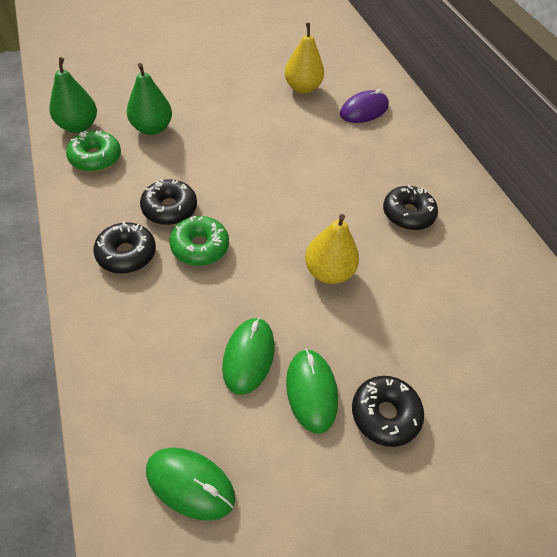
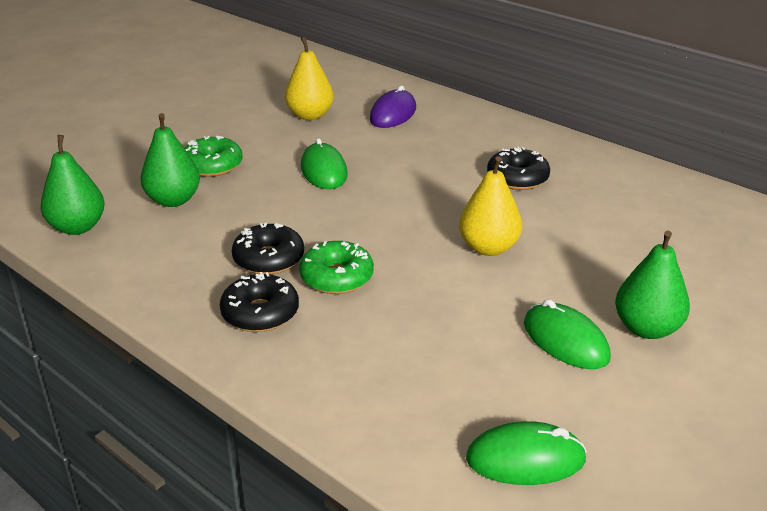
camera: 25 degrees left, 20 degrees down
(95, 158) = (132, 247): green donut -> green donut (212, 165)
(248, 356) = (479, 341): green mouse -> green mouse (323, 171)
(385, 414) = (646, 328): black donut -> green pear

